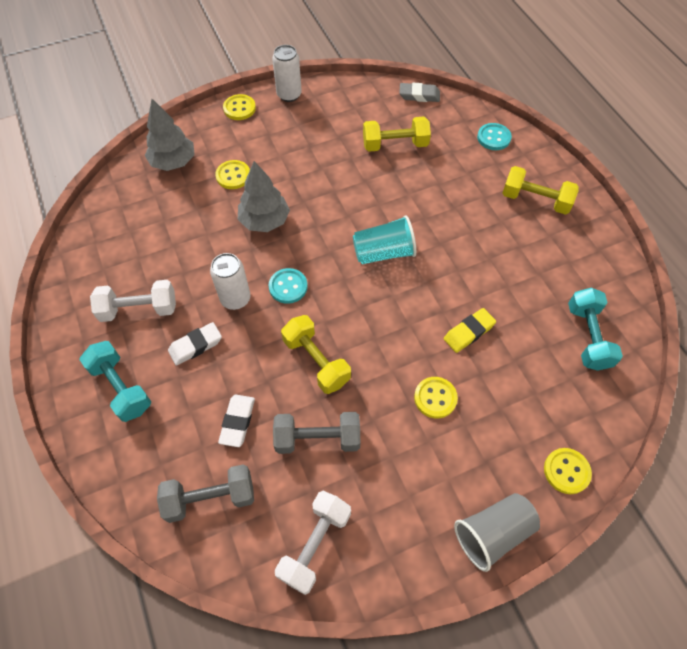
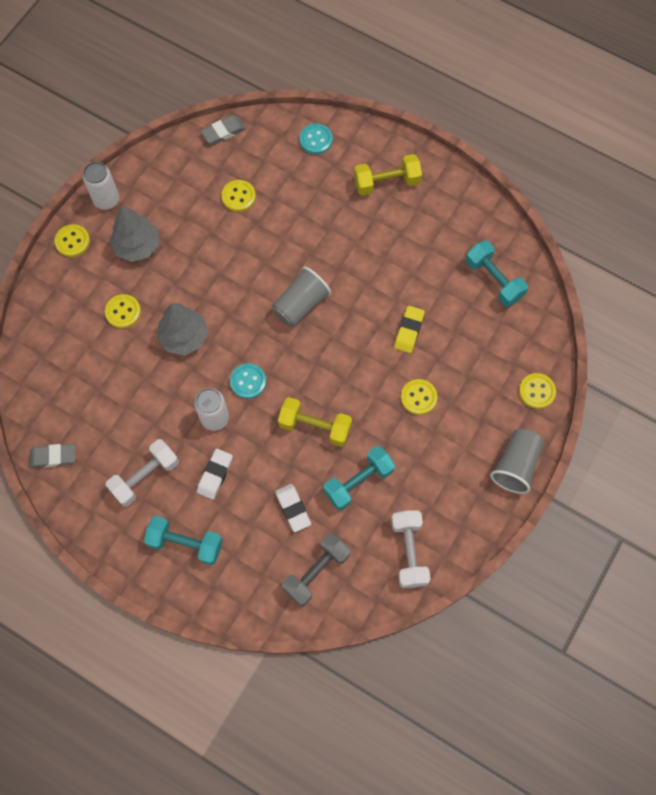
camera: 35 degrees left, 10 degrees up
(85, 248) = (53, 457): none -> grey eraser
(173, 162) = (59, 331): grey tree -> grey tree (137, 246)
(317, 438) = (358, 481): grey dumbbell -> turquoise dumbbell
(383, 252) = (301, 304): turquoise cup -> grey cup
(395, 145) = (238, 196): yellow dumbbell -> yellow button

